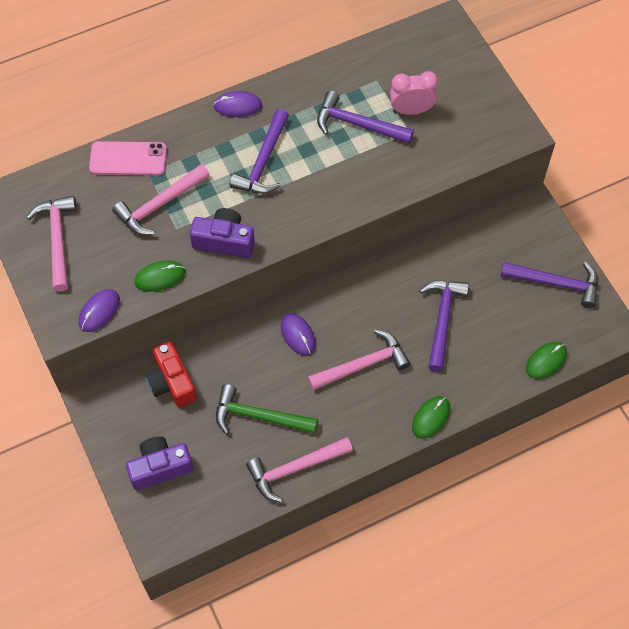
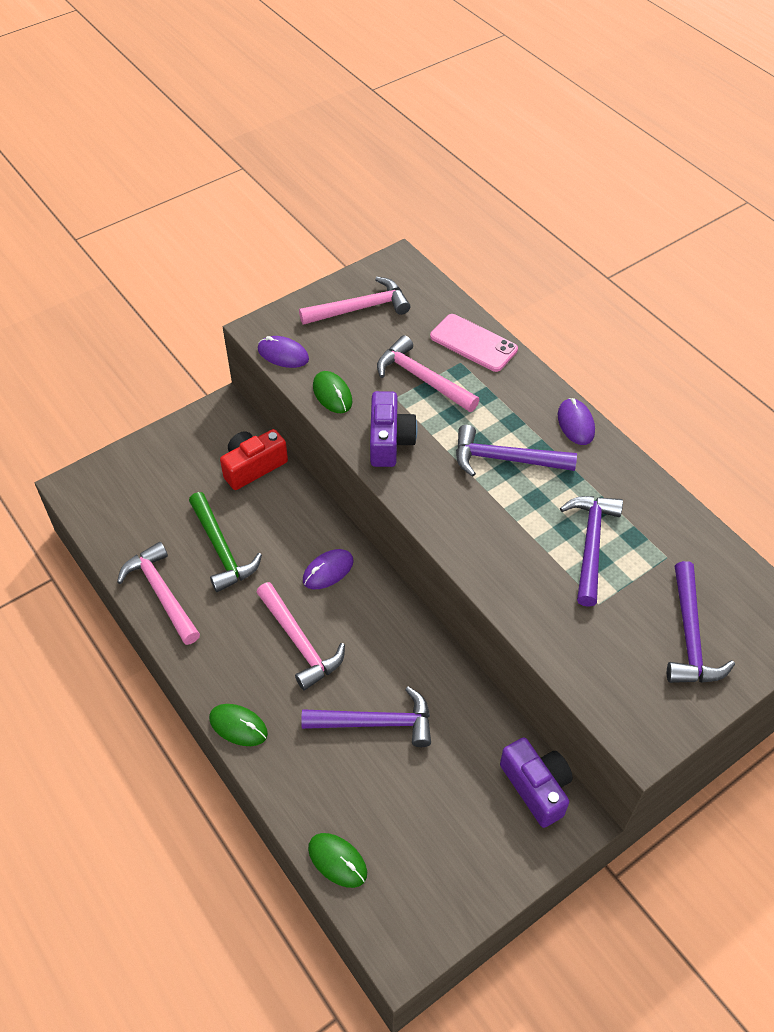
camera: 80 degrees right, 10 degrees down
(128, 159) = (473, 343): pink phone -> pink phone turned 45 degrees counterclockwise
(160, 467) = (155, 474): purple camera -> purple camera (536, 787)
(258, 416) = (221, 549): green hammer -> green hammer turned 150 degrees clockwise
(411, 110) = (633, 601): pink clock -> none
(556, 283) = (461, 863): purple hammer -> purple hammer (690, 636)

